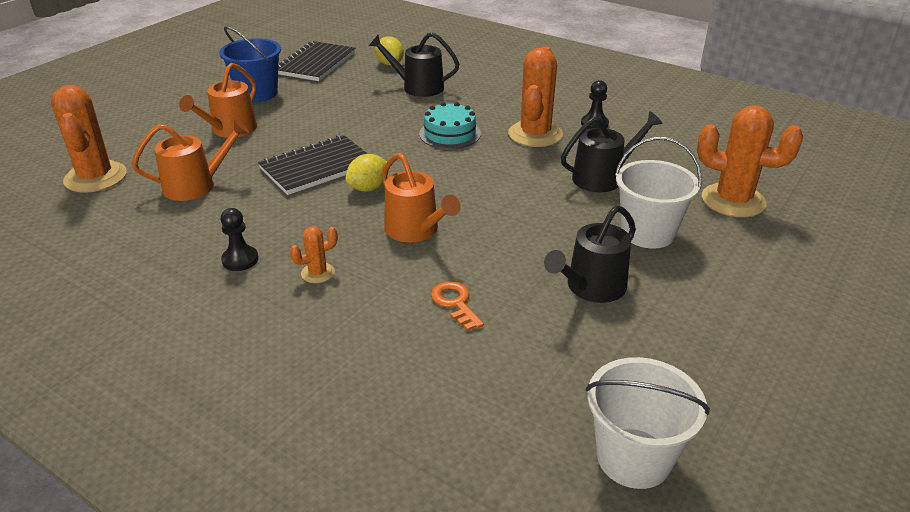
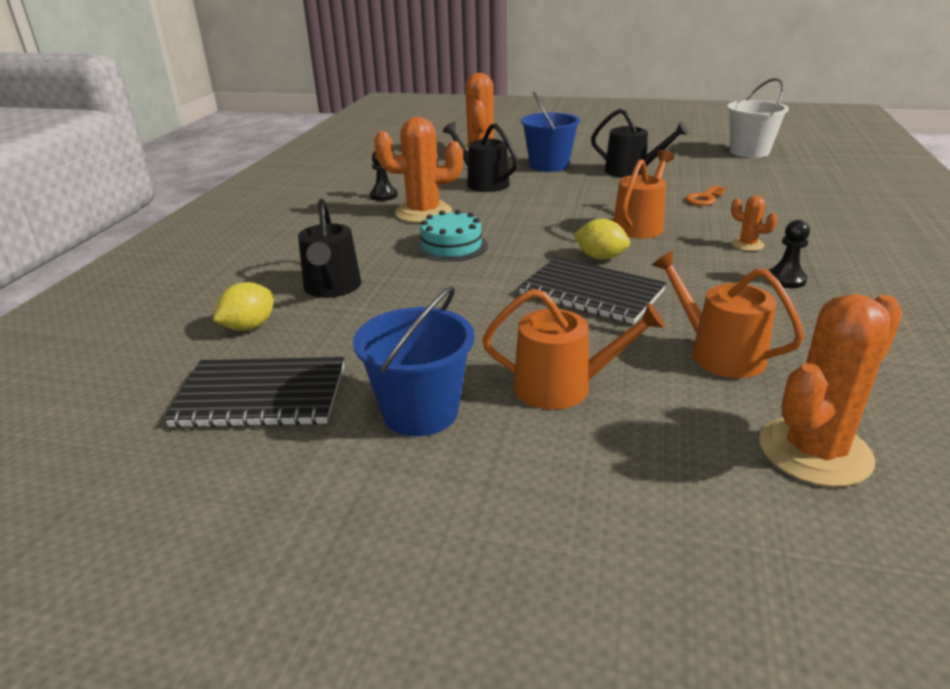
camera: 110 degrees left, 5 degrees down
(647, 233) = (549, 165): white bucket -> blue bucket

